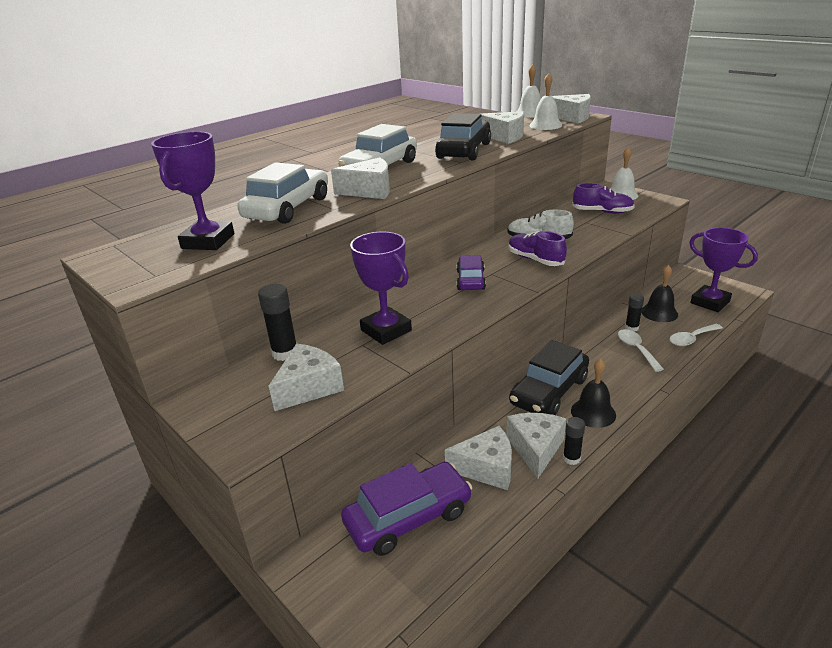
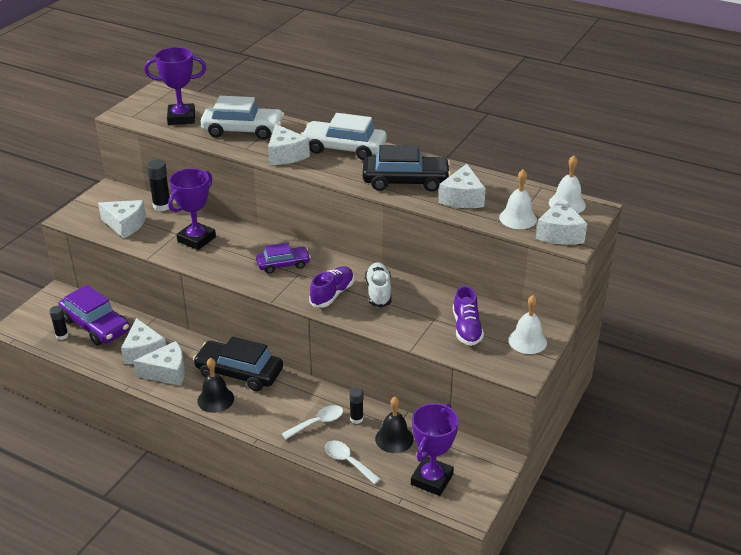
camera: 70 degrees right, 5 degrees up
(571, 458) = (159, 391): black glue stick -> black glue stick (62, 335)

